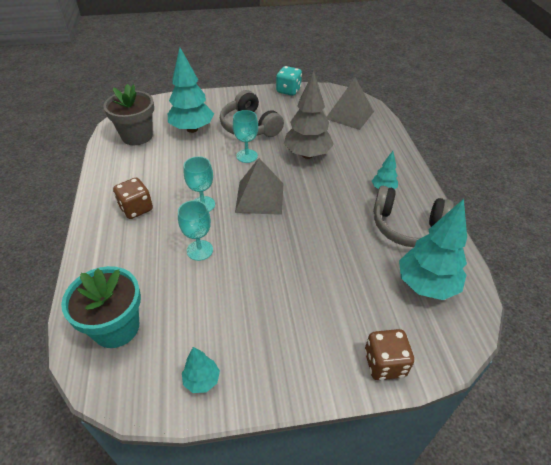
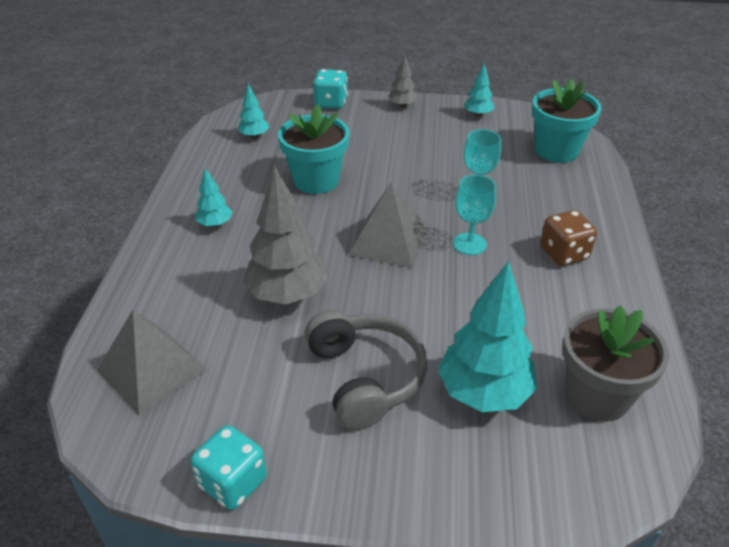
camera: 165 degrees left, 5 degrees down
(247, 156) = (389, 310): turquoise goblet -> none
(297, 379) = (402, 105): none -> grey tree
(336, 240) = (316, 180): none -> turquoise flower pot
(384, 364) = (331, 103): brown dice -> turquoise dice
(407, 227) = (226, 180): grey headphones -> none
(426, 285) = (254, 136): turquoise tree -> turquoise tree, size x0.50

